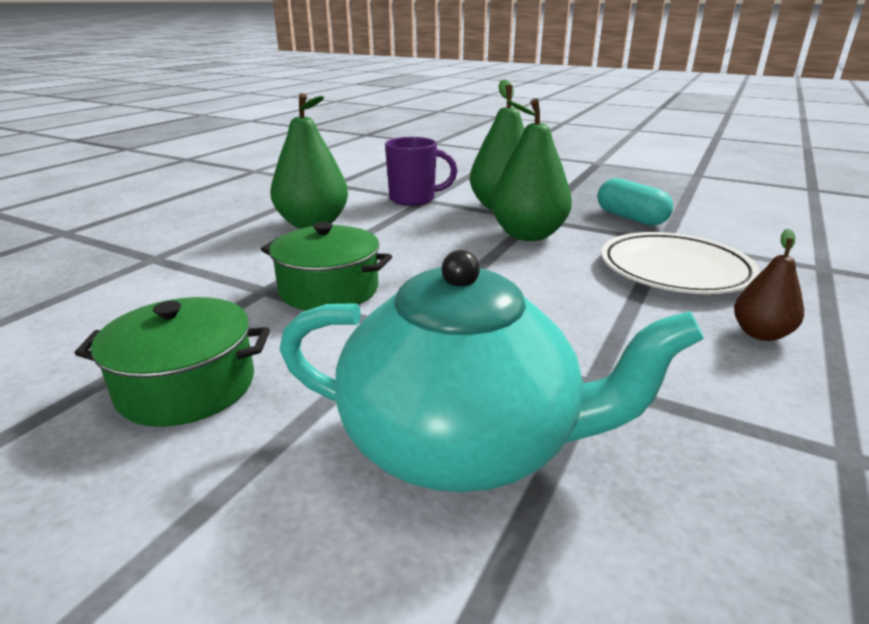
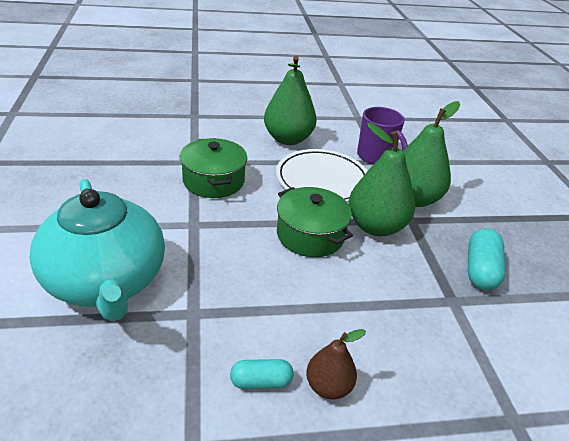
camera: 50 degrees right, 10 degrees up
(187, 386) = (95, 184): green pot -> green pot (310, 235)
(674, 270) = (397, 318): white plate -> white plate (322, 180)
(741, 371) = (261, 382): none -> turquoise capsule

